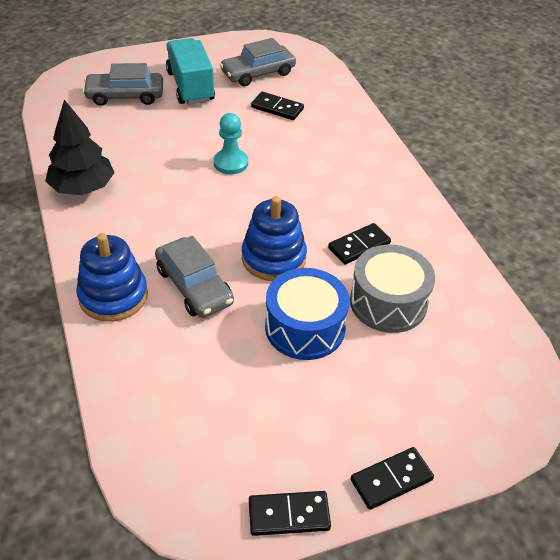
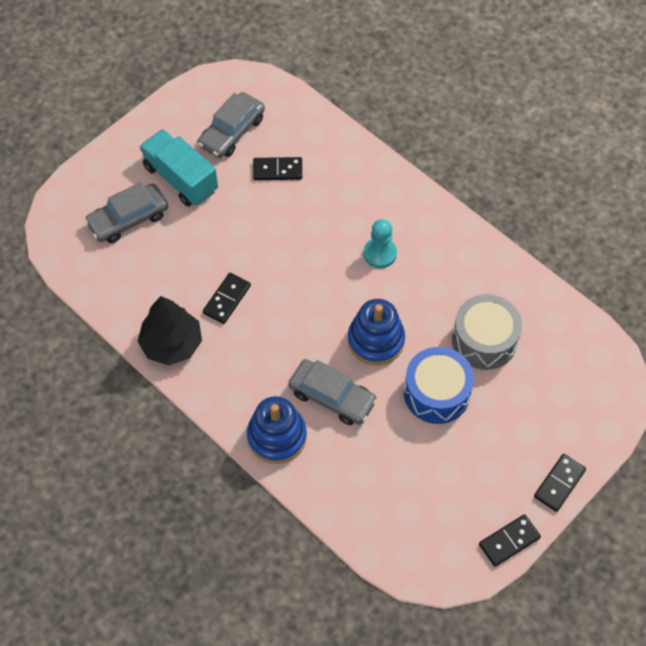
camera: 25 degrees left, 15 degrees up
(231, 163) = (278, 256): turquoise pawn -> turquoise pawn (380, 253)
(359, 246) = (434, 296): black domino -> black domino (227, 299)

